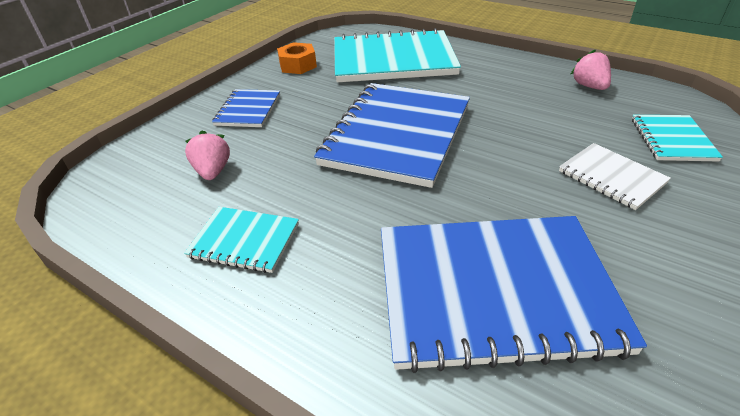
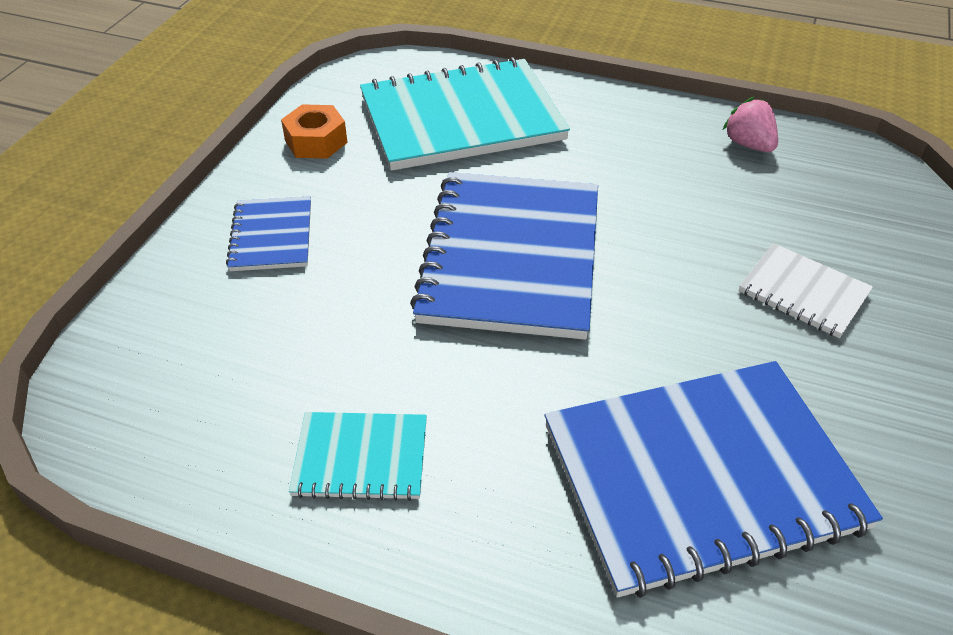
camera: 15 degrees left, 5 degrees up
(213, 171) = (265, 353): pink strawberry -> none
(672, 139) = (865, 224): turquoise notebook -> none

